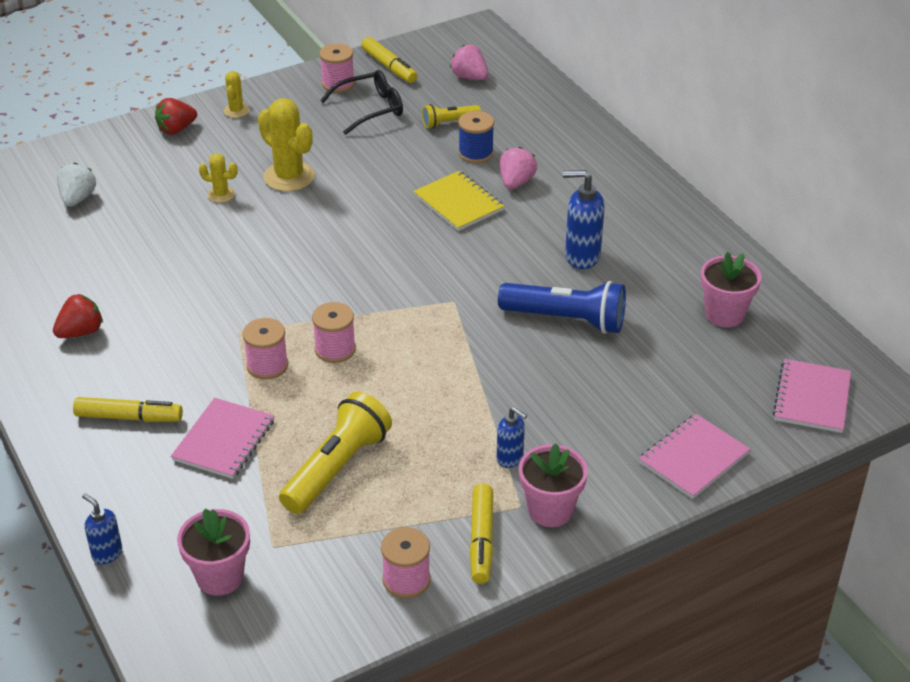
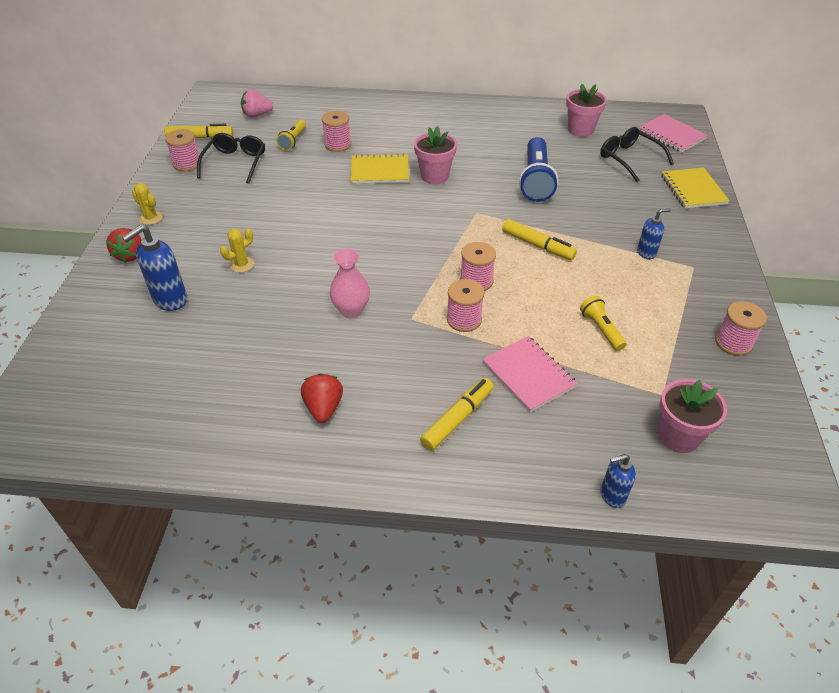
camera: 55 degrees left, 5 degrees up
(78, 199) = (145, 343): white strawberry -> none
(217, 289) = (351, 310): none -> pink vase
(289, 177) = (263, 225): yellow cactus -> none
(337, 468) = (601, 329): yellow flashlight -> yellow flashlight, size x0.54
(475, 153) = (338, 144): blue spool -> pink spool
(481, 540) = (714, 295): yellow marker -> yellow marker (537, 245)
(516, 182) = (385, 143): pink strawberry -> none
(550, 510) = (704, 257): pink flower pot -> pink flower pot (434, 176)
(566, 320) = (535, 180): blue flashlight -> blue flashlight turned 135 degrees clockwise
(581, 257) = (483, 151): blue soap dispenser -> blue soap dispenser (170, 300)
(693, 458) = (693, 190): pink notebook -> yellow notebook
(703, 379) = (629, 159): none -> black glasses

